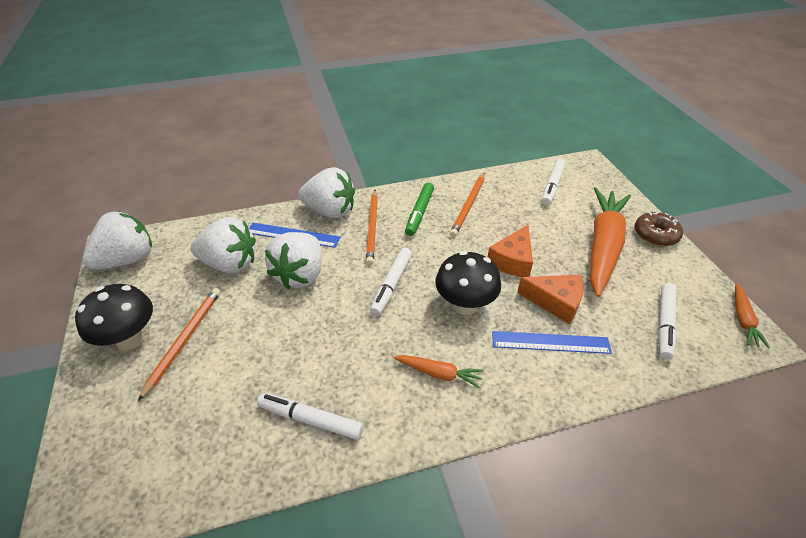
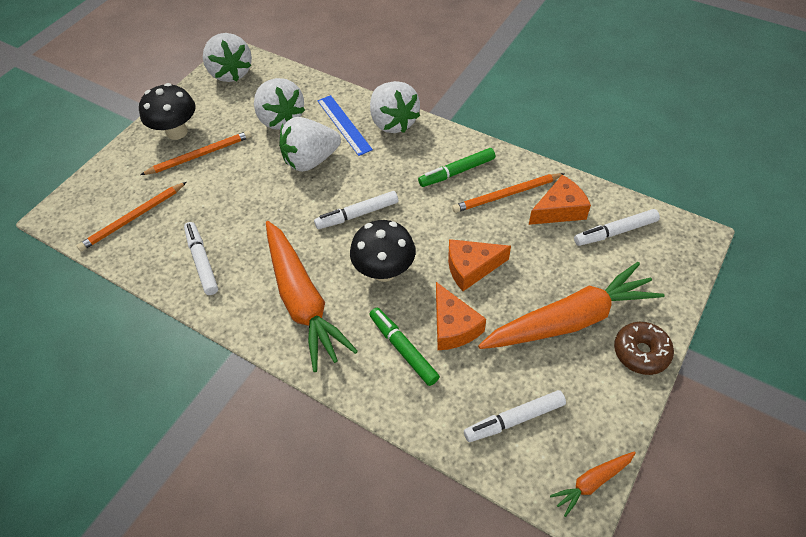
camera: 50 degrees right, 10 degrees up
(127, 260) = (231, 73): white strawberry -> white strawberry turned 60 degrees clockwise
(372, 227) = (405, 159): orange pencil -> orange pencil (133, 218)
(439, 373) = (302, 300): orange carrot -> orange carrot, size x2.23
(509, 194) = (559, 210): none -> orange cheese
(550, 342) = (403, 349): blue ruler -> green marker

